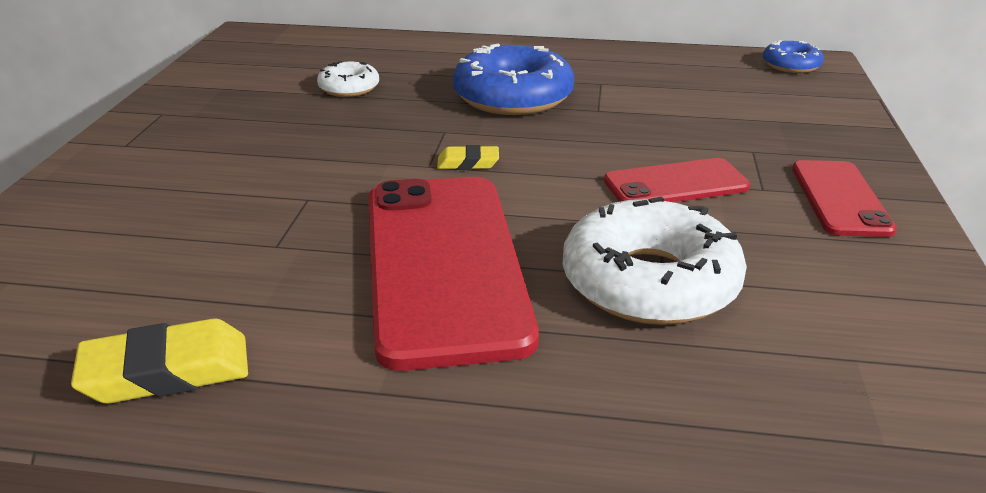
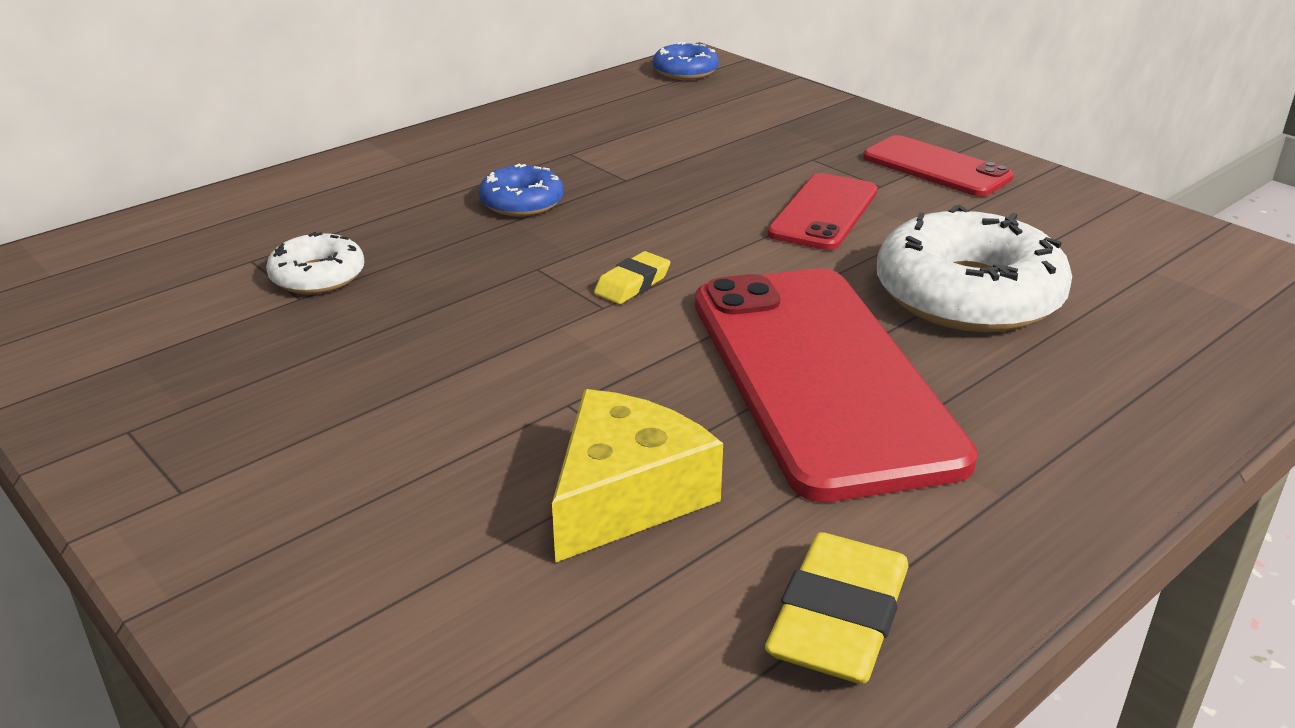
camera: 50 degrees left, 0 degrees up
(230, 252) = (626, 496): none -> yellow cheese
(443, 264) = (820, 377): red phone -> red phone turned 45 degrees clockwise
(513, 97) = (522, 202): blue donut -> blue donut, size x0.52

